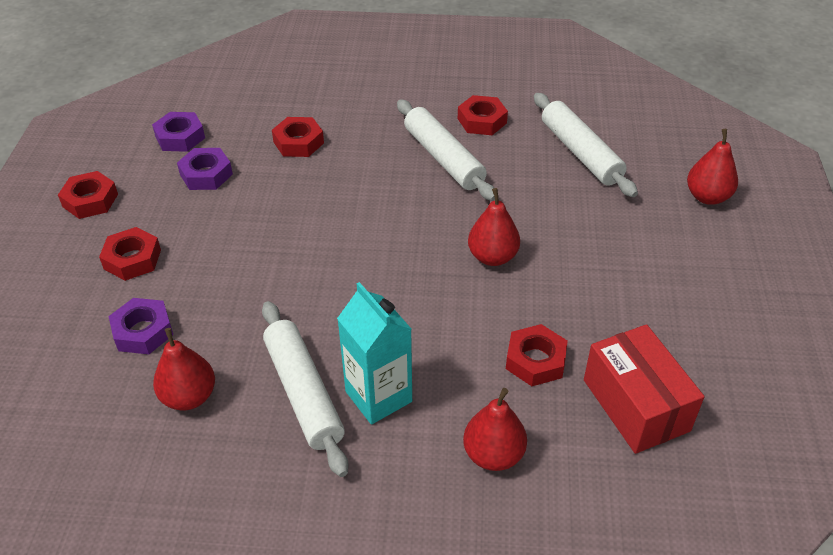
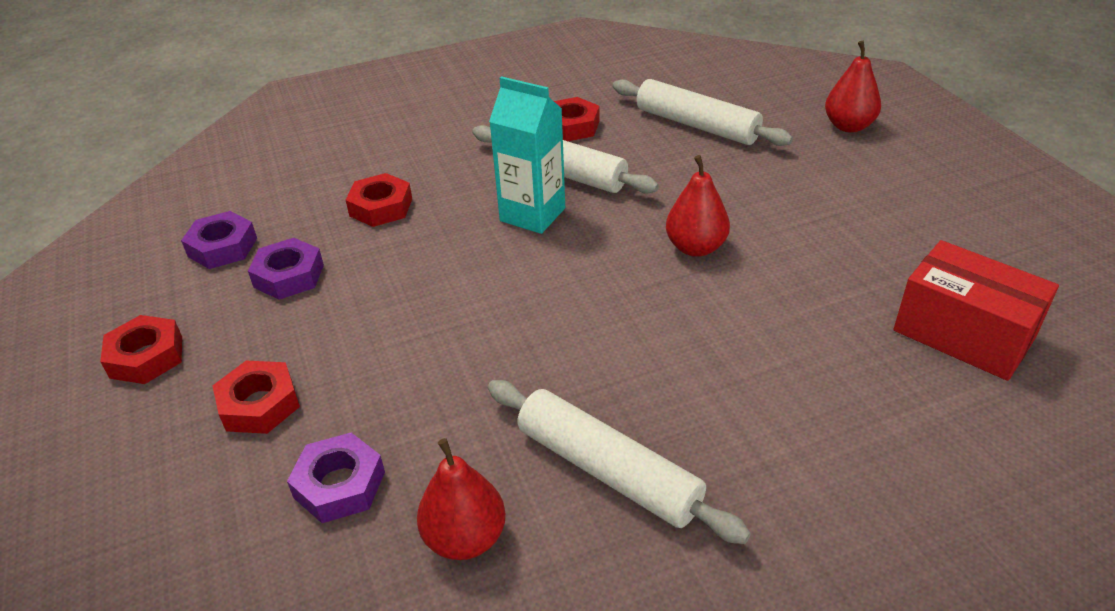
camera: 25 degrees left, 5 degrees down
(378, 396) = (698, 437): turquoise carton -> turquoise carton (532, 214)
(493, 455) = (875, 444): red pear -> none
(535, 360) = (830, 331): red nut -> none

